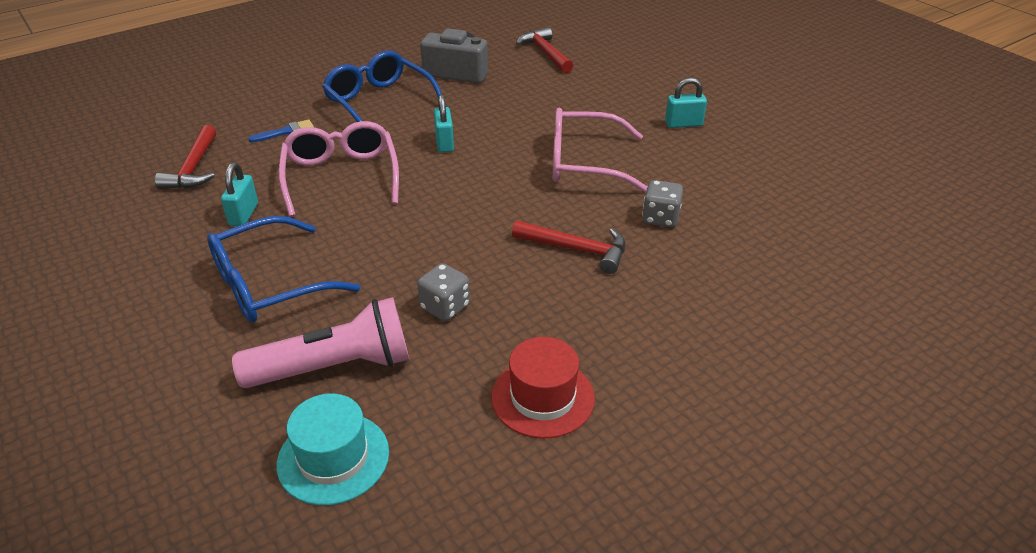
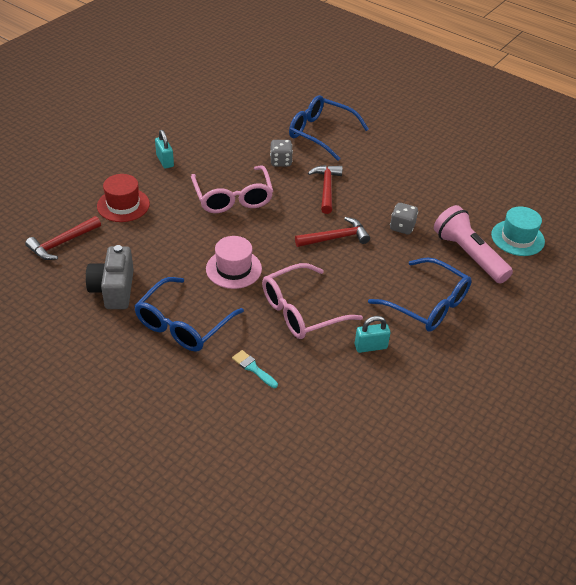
camera: 110 degrees left, 5 degrees up
(193, 168) = (330, 405): red hammer -> red hammer (336, 238)
(286, 132) = (253, 368): blue brush -> turquoise brush
(444, 143) = (233, 269): turquoise padlock -> pink hat
(543, 397) = (440, 183): red hat -> red hat (123, 205)
(738, 278) = (320, 133): none -> blue glasses

